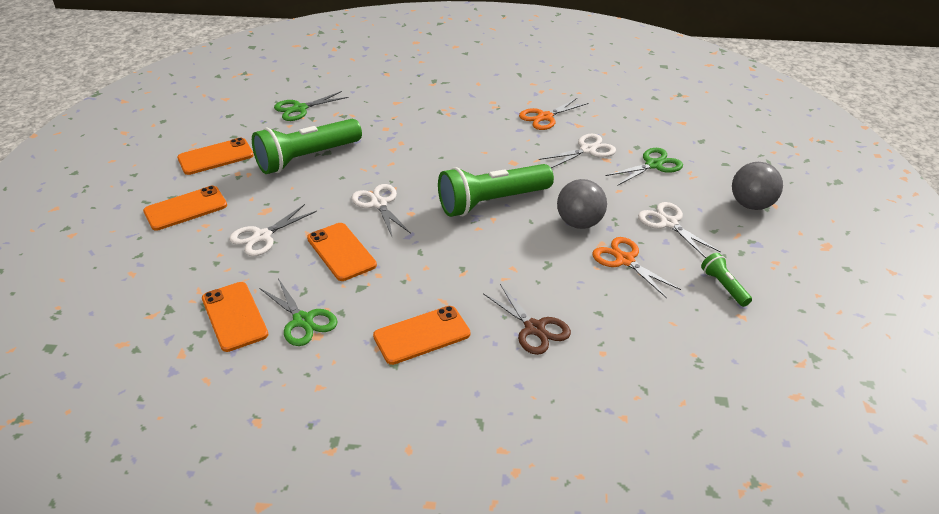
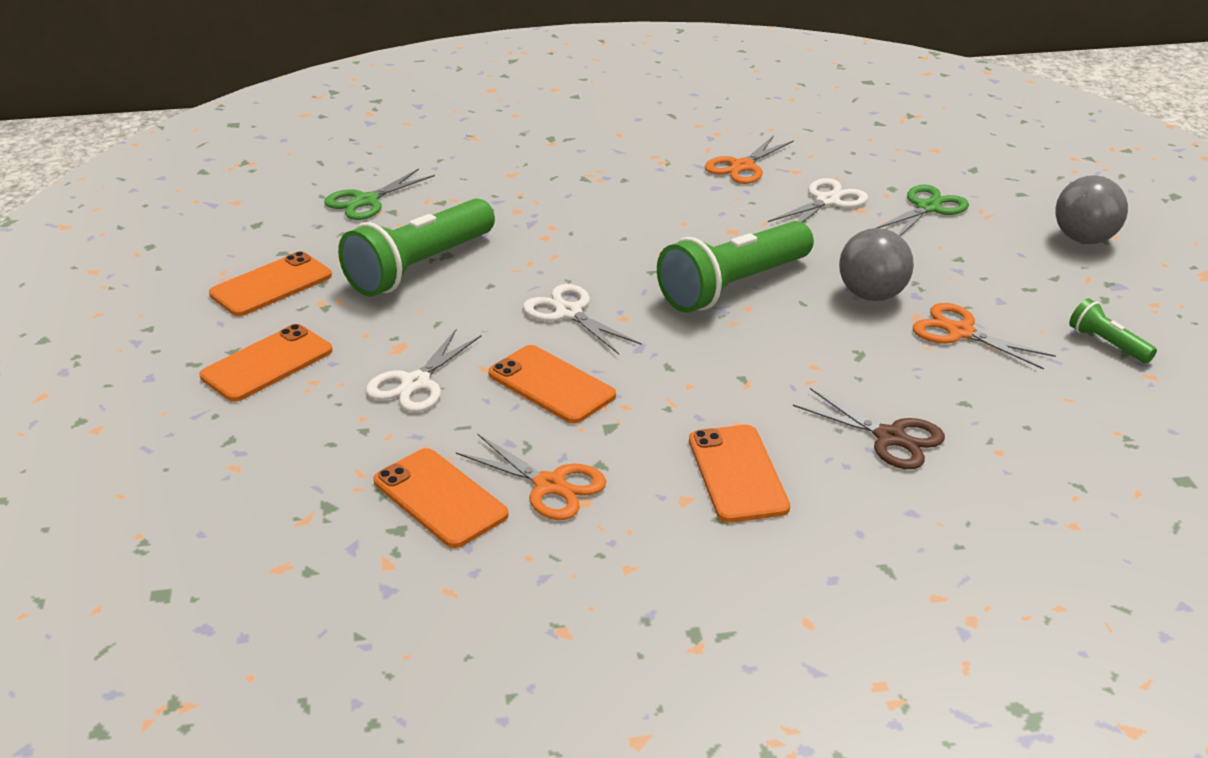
camera: 15 degrees left, 5 degrees down
(303, 321) = (550, 485): green scissors -> orange scissors
(422, 335) = (737, 473): orange phone -> orange phone turned 60 degrees counterclockwise
(668, 223) = (990, 277): white scissors -> none

